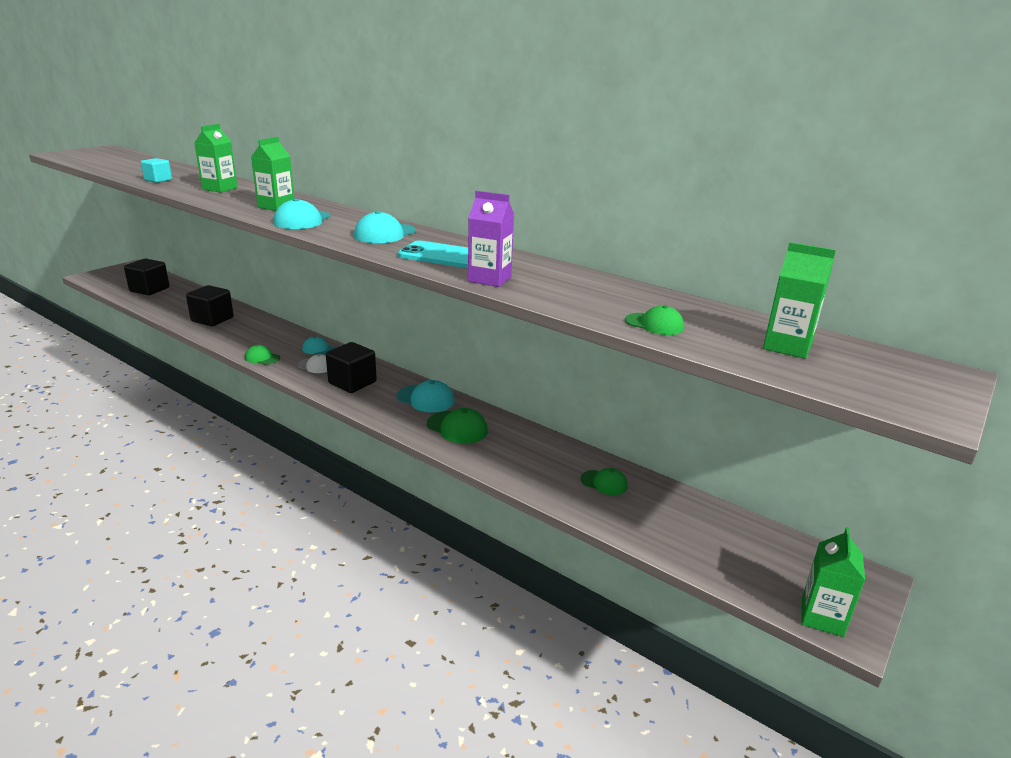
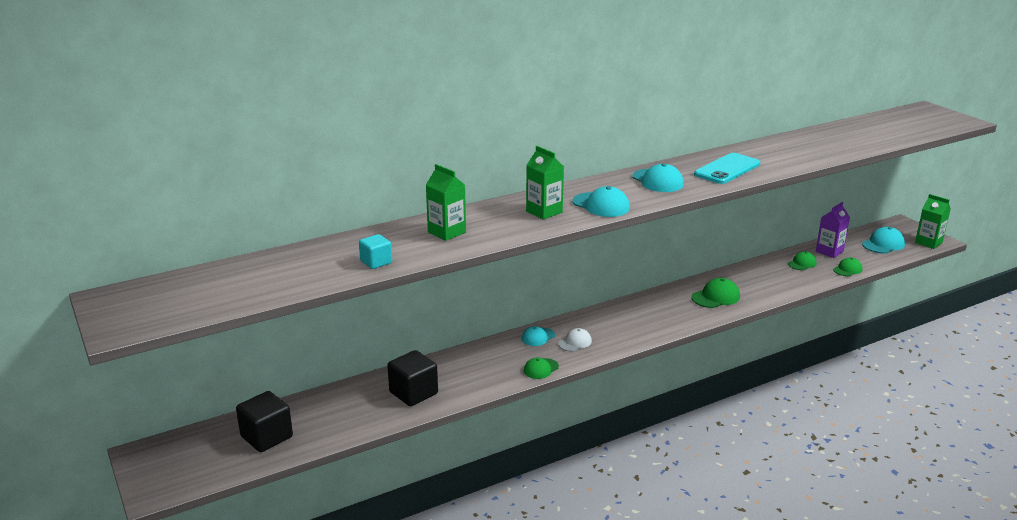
camera: 65 degrees left, 0 degrees up
(352, 383) = (619, 329): black cube -> none
(425, 399) = (664, 301): turquoise cap -> turquoise cap (883, 244)
(489, 279) = (780, 165): purple carton -> purple carton (829, 251)
(654, 324) = (864, 142): green cap -> green cap (847, 269)
(787, 346) = (895, 125): green carton -> none

